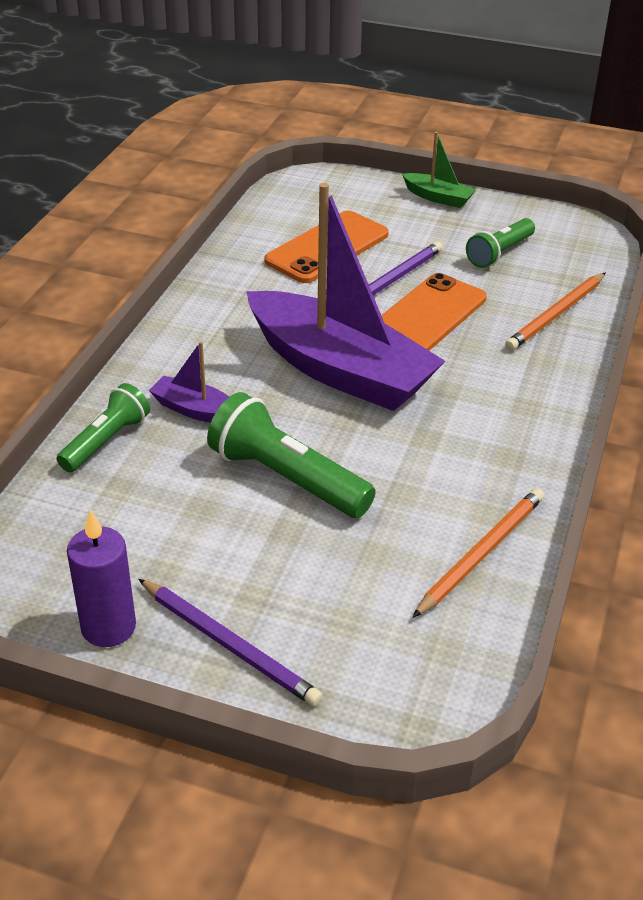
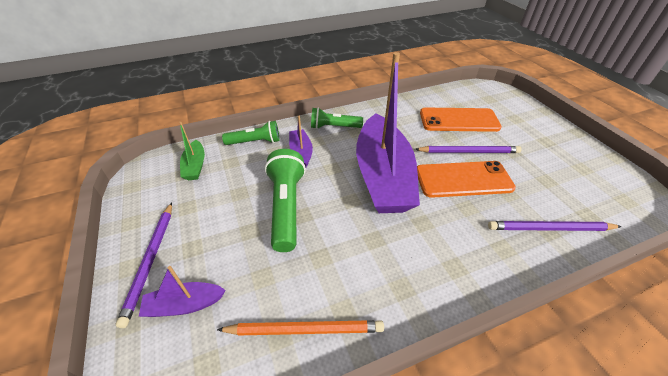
camera: 50 degrees right, 5 degrees up
(108, 627) = (138, 213): purple candle -> none
(342, 637) = (184, 305): none -> purple boat
(438, 197) = (554, 128): green boat -> green boat (195, 166)
(500, 253) = (556, 173): green flashlight -> green flashlight (334, 127)
(556, 314) = (550, 228): orange pencil -> purple pencil

